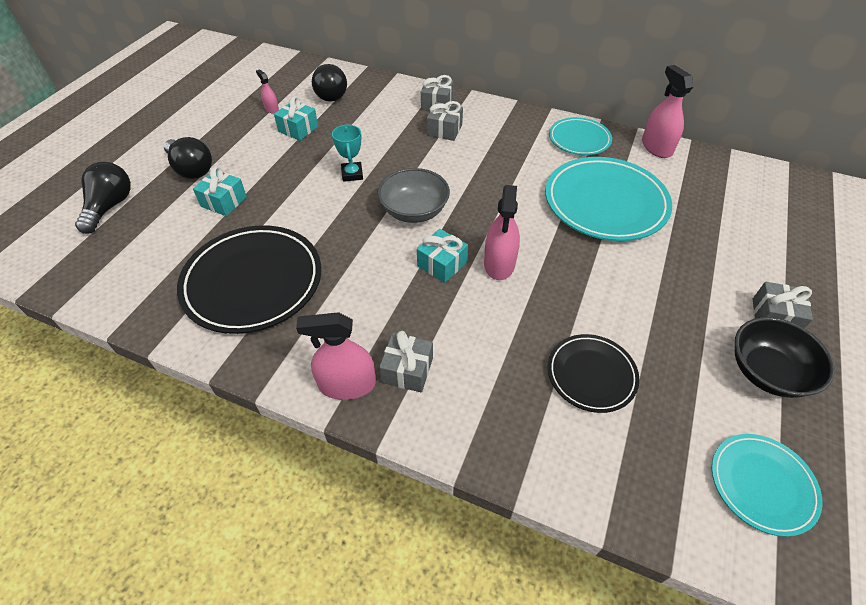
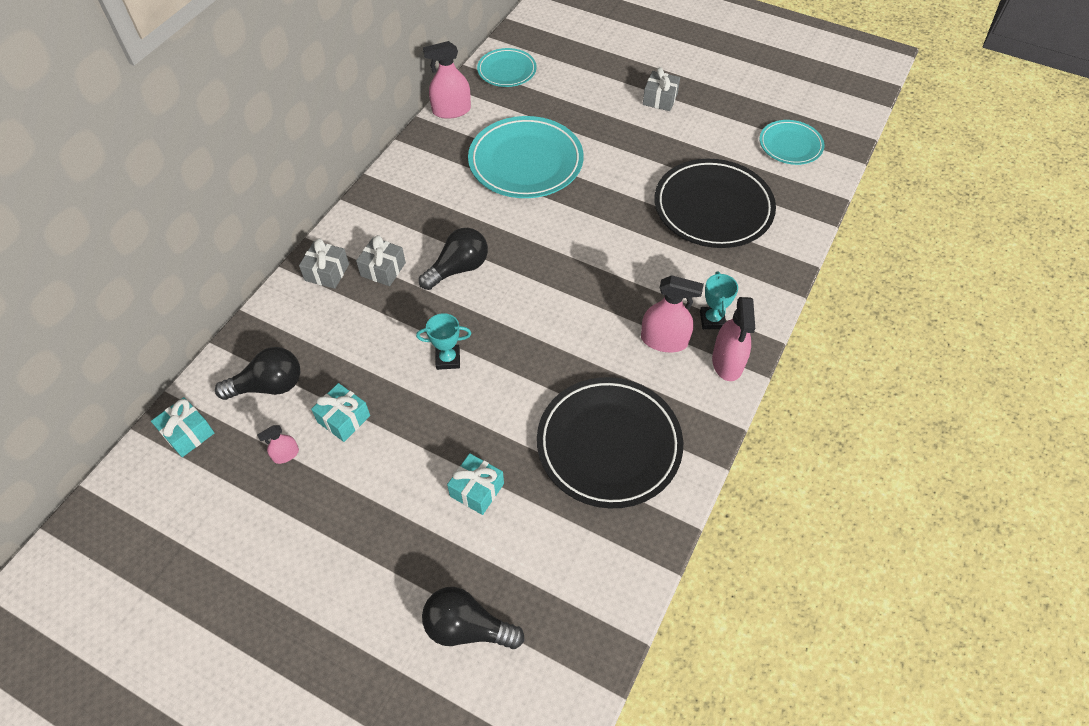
camera: 85 degrees left, 5 degrees up
(191, 169) = (405, 538): black light bulb -> black light bulb (458, 269)
(407, 370) = (712, 320): grey gift -> turquoise trophy
(414, 211) = (518, 305): grey bowl -> none
(442, 264) = (594, 288): turquoise gift -> turquoise gift (188, 433)
(499, 263) = (596, 246): pink spray bottle -> pink spray bottle (664, 340)
(579, 139) = (427, 161): turquoise plate -> turquoise plate (507, 71)
(591, 375) = (713, 208): black plate -> black plate, size x1.77
(767, 372) = (707, 117): black bowl -> none

